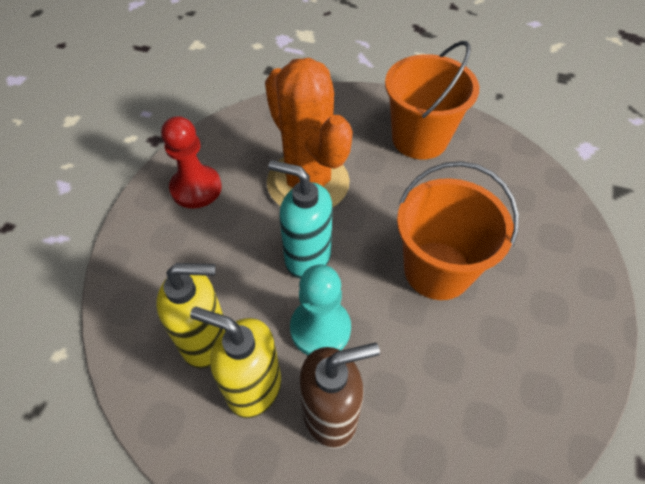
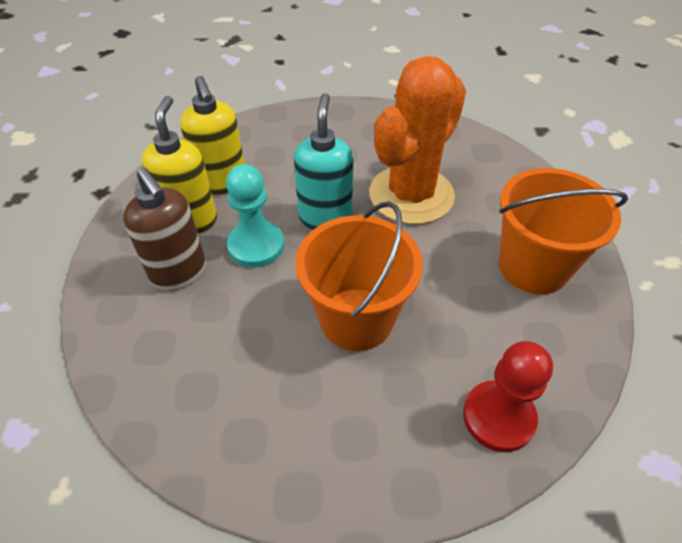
camera: 70 degrees right, 5 degrees down
(196, 188) = (362, 130): red pawn -> red pawn (498, 417)

